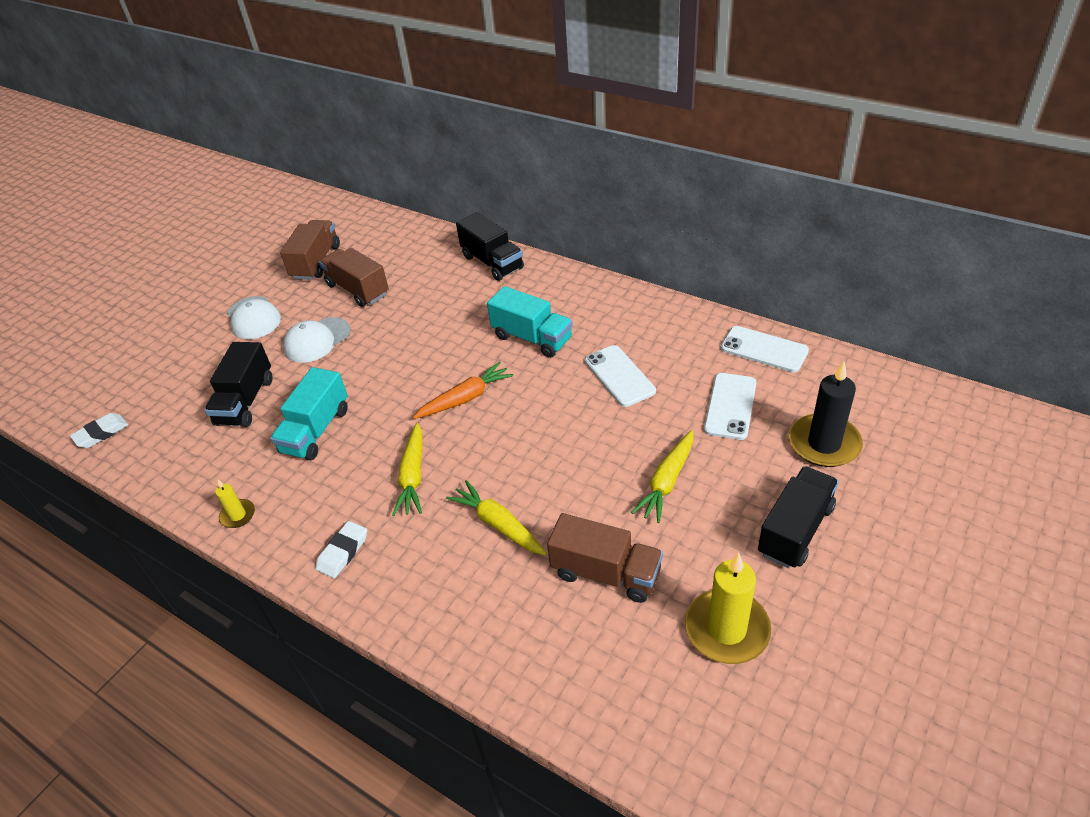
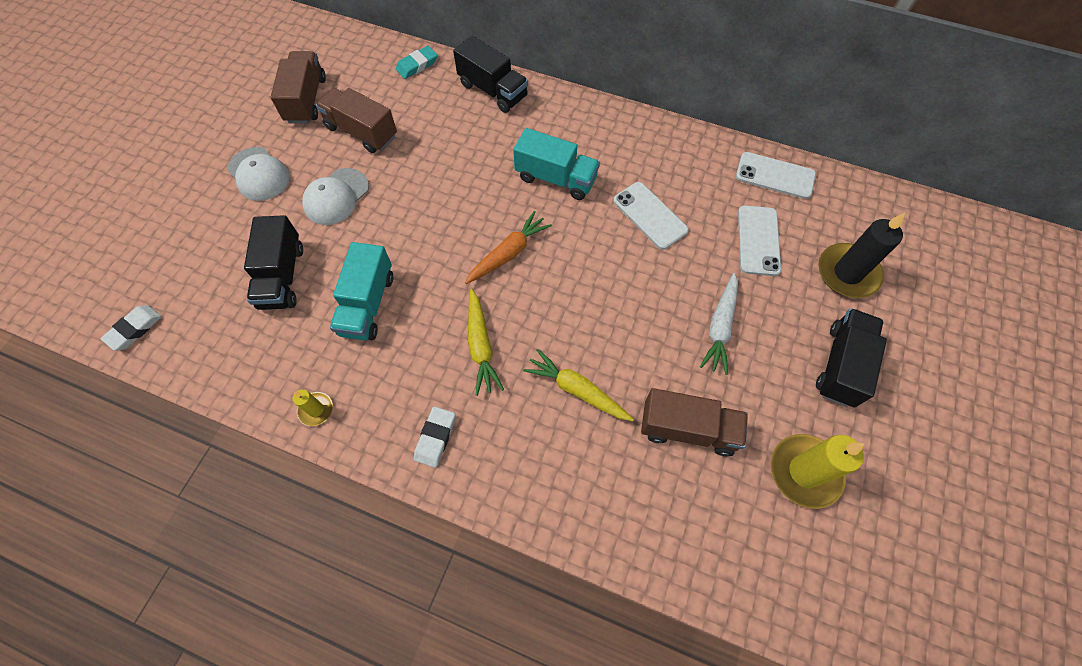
camera: 15 degrees left, 20 degrees up
(427, 239) = (417, 65): none -> turquoise eraser
(667, 482) = (720, 327): yellow carrot -> white carrot

